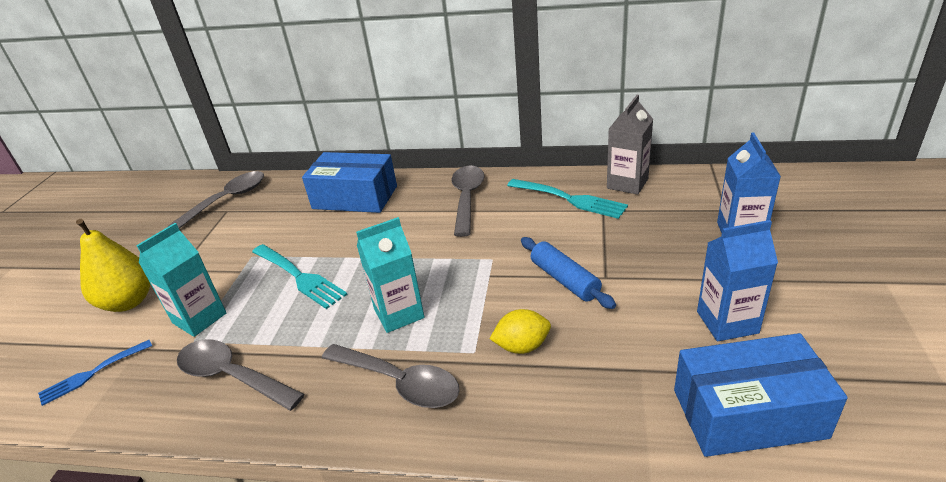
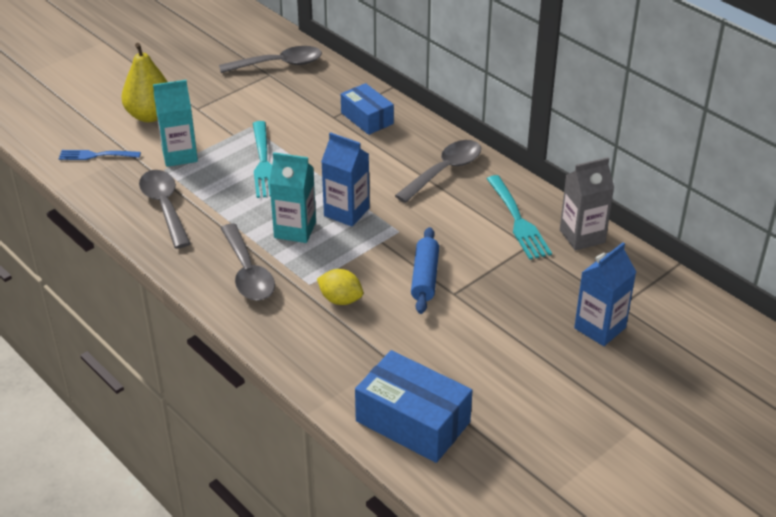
camera: 35 degrees right, 5 degrees up
(355, 197) = (367, 118): blue box -> blue box, size x0.64
(727, 322) = (485, 373): blue carton -> blue carton (346, 212)

